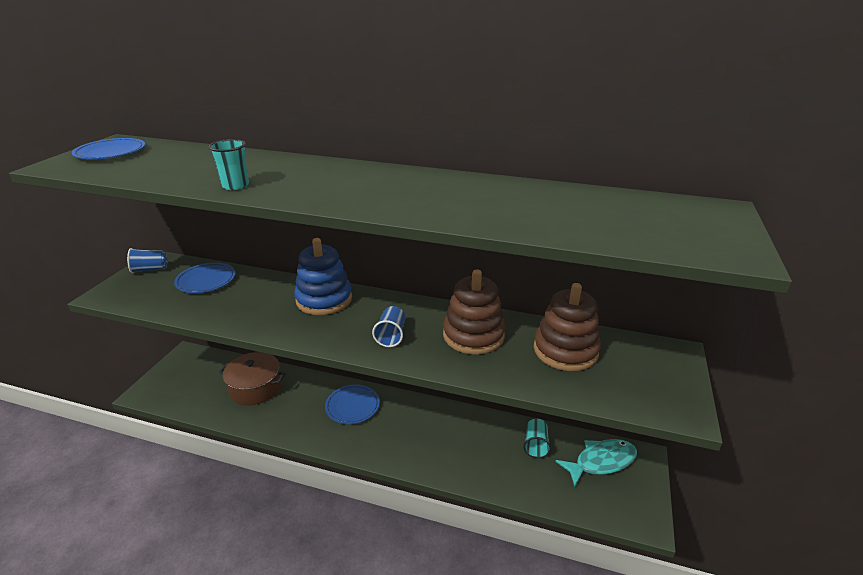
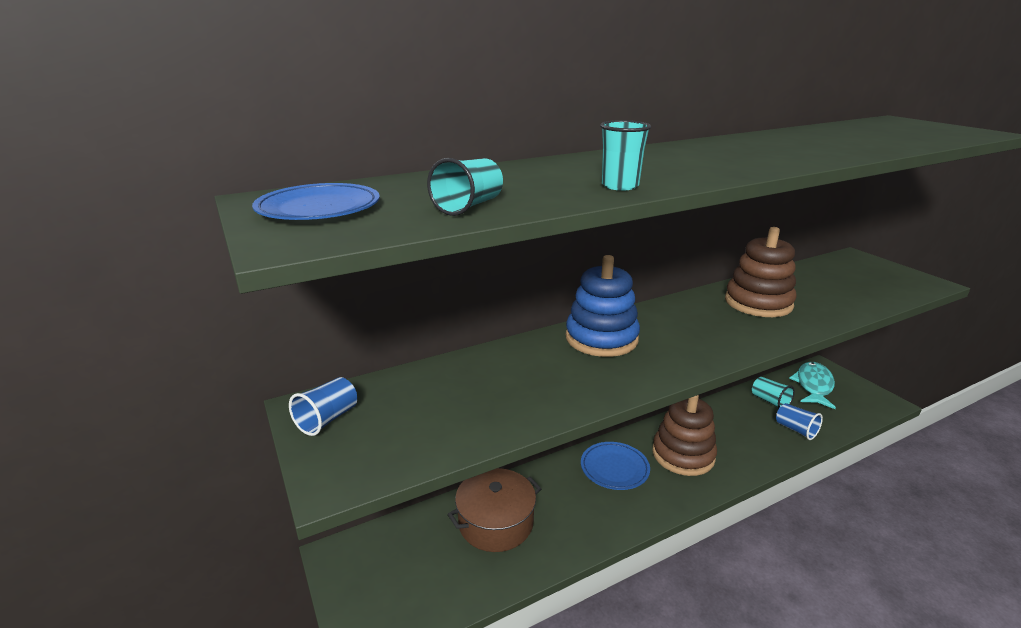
camera: 45 degrees left, 5 degrees down
(145, 172) = (469, 206): none -> turquoise cup
(206, 280) = (439, 389): blue plate -> none
(391, 335) = (716, 333): blue cup -> blue cup (795, 430)
(565, 350) = (818, 283): brown stacking toy -> brown stacking toy (683, 455)

